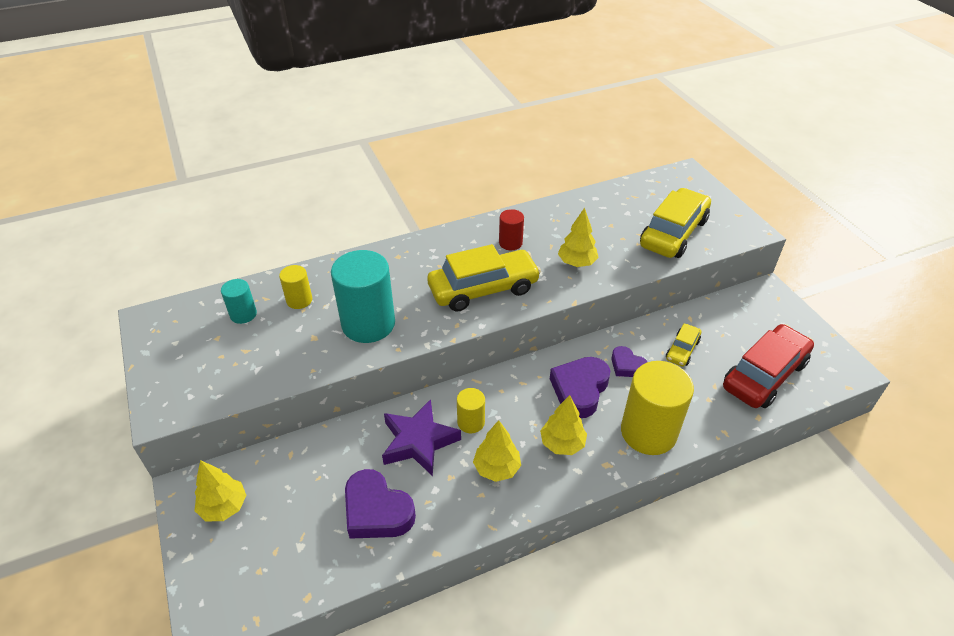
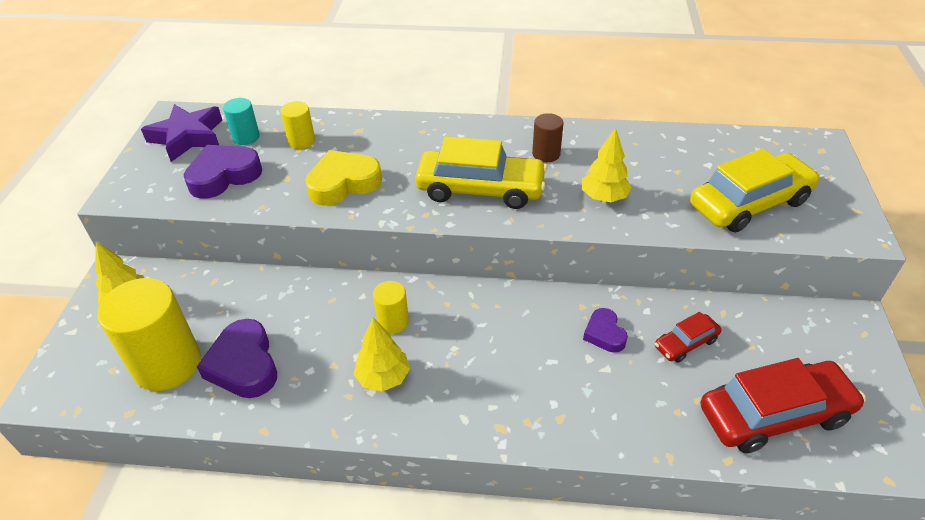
camera: 30 degrees right, 0 degrees up
(368, 324) = (343, 183): turquoise cylinder -> yellow heart
(418, 442) = (330, 318): purple star -> purple star (187, 137)
(510, 243) = (546, 154): red cylinder -> brown cylinder
(562, 444) = (468, 384): yellow tree -> none
(580, 390) = (530, 337): purple heart -> purple heart (224, 176)
(648, 432) = (574, 415): yellow cylinder -> yellow cylinder (167, 364)
(682, 350) = (685, 343): yellow car -> red car

